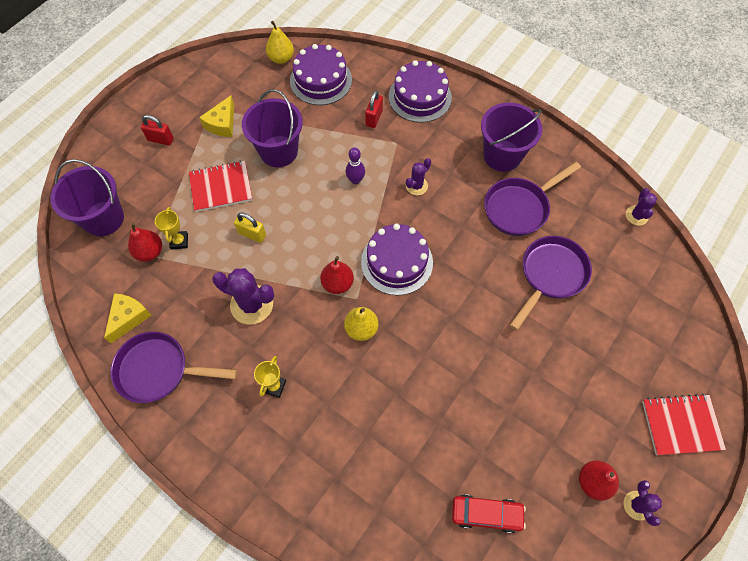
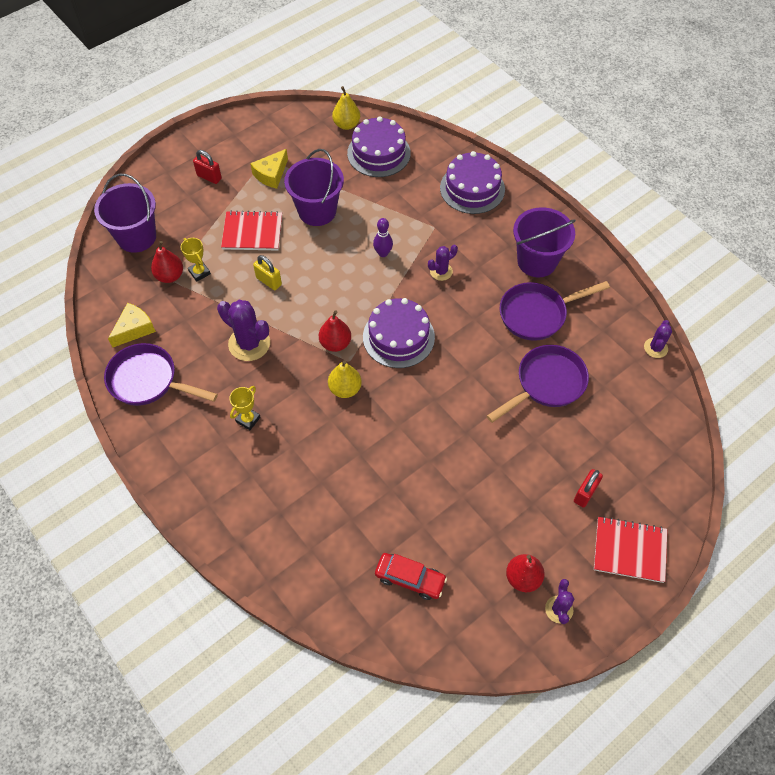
camera: 15 degrees right, 5 degrees down
(179, 241) = (199, 272): yellow trophy -> yellow trophy turned 45 degrees counterclockwise
(374, 118) = (419, 199): red padlock -> red padlock (585, 493)

